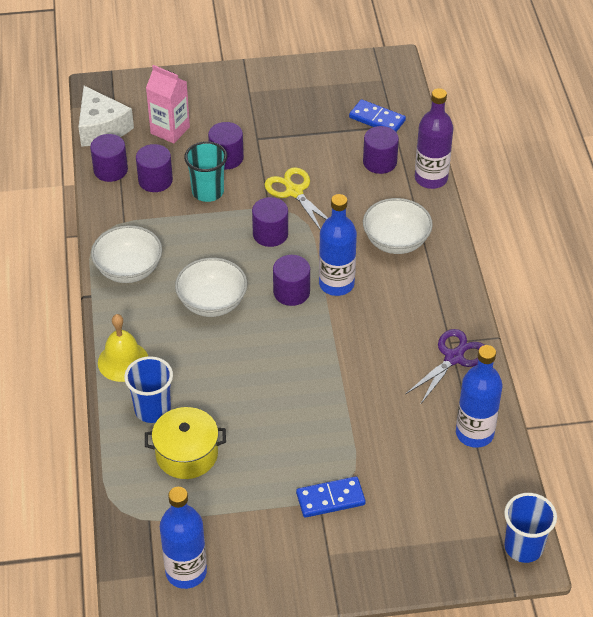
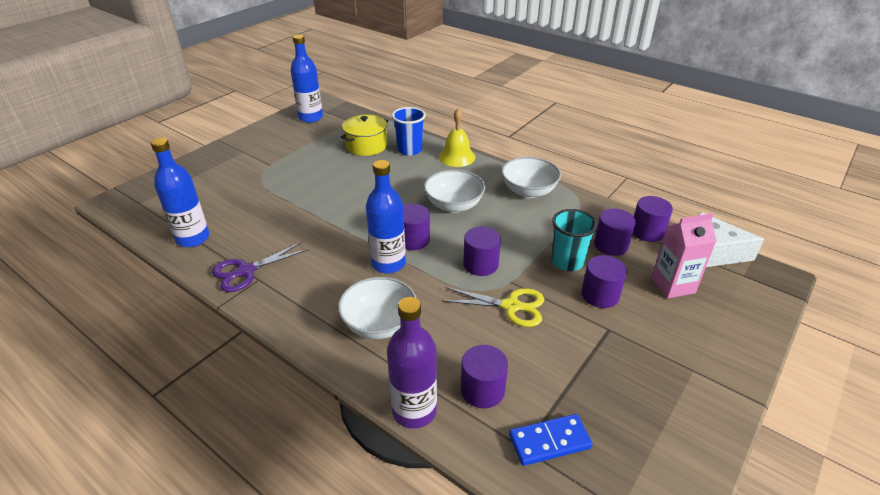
camera: 135 degrees right, 10 degrees down
(330, 499) = (264, 168): blue domino -> none
(453, 358) = (246, 271): purple scissors -> purple scissors turned 60 degrees clockwise
(523, 547) = (117, 205): blue cup -> none

